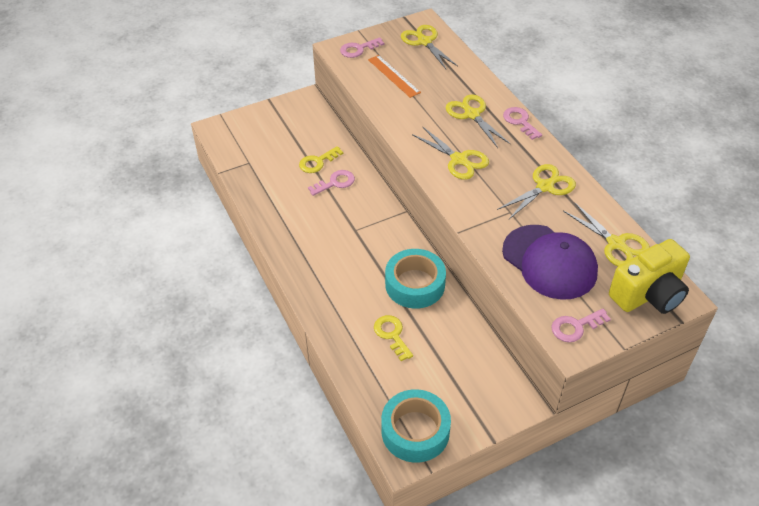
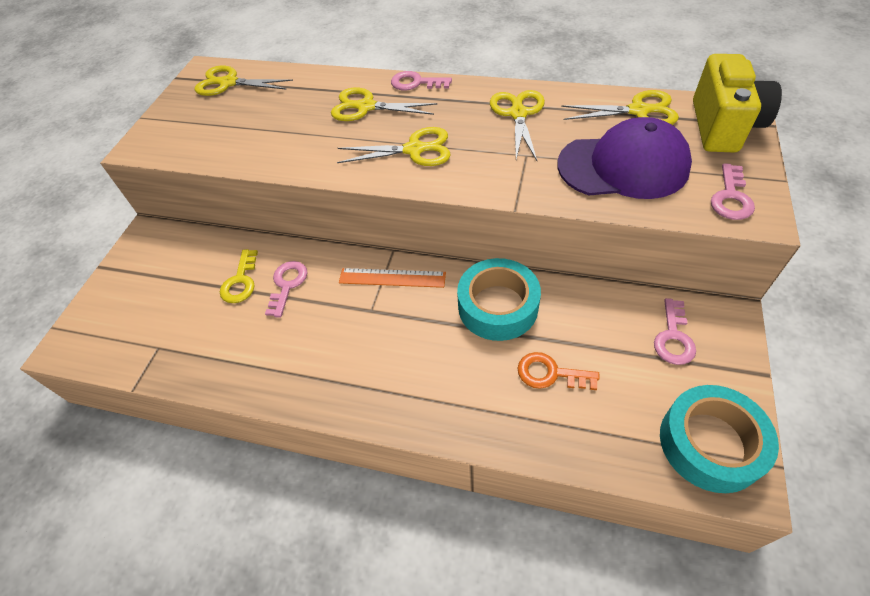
camera: 45 degrees left, 5 degrees up
(358, 49) = (165, 133): pink key -> pink key (673, 338)
(392, 335) = (550, 373): yellow key -> orange key
(393, 76) = (239, 129): orange ruler -> orange ruler (392, 278)

